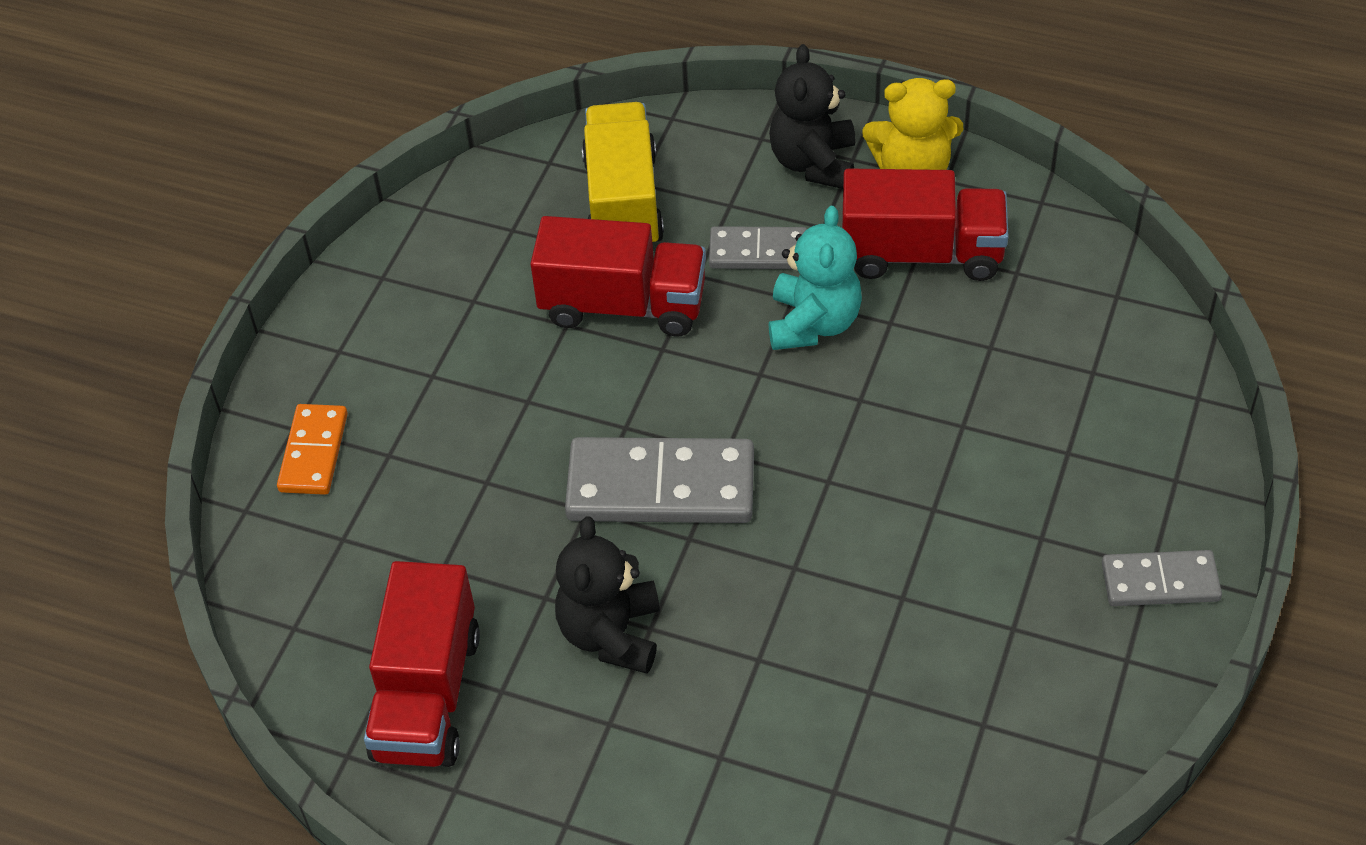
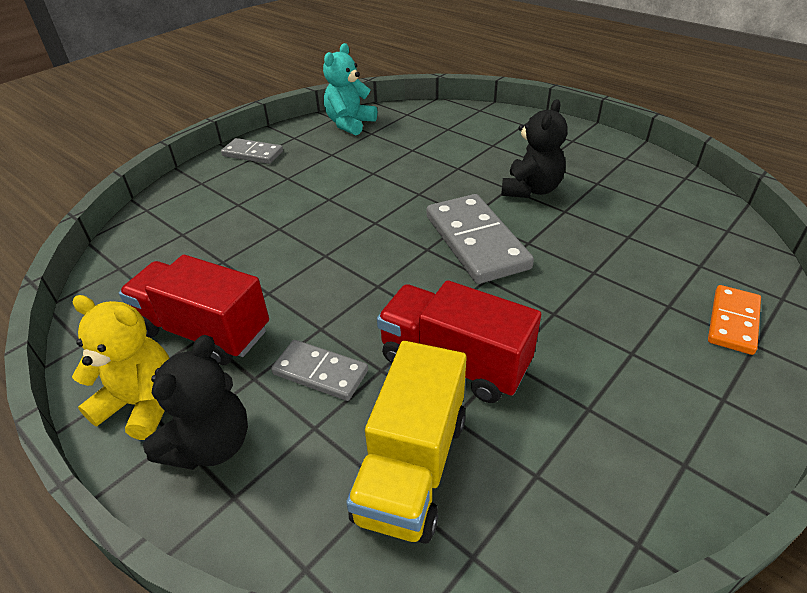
camera: 160 degrees left, 10 degrees down
(427, 695) = (640, 188): red truck -> none
(661, 487) = (476, 242): grey domino -> grey domino turned 45 degrees clockwise
(813, 323) = (319, 306): turquoise teddy bear -> turquoise teddy bear (349, 124)

